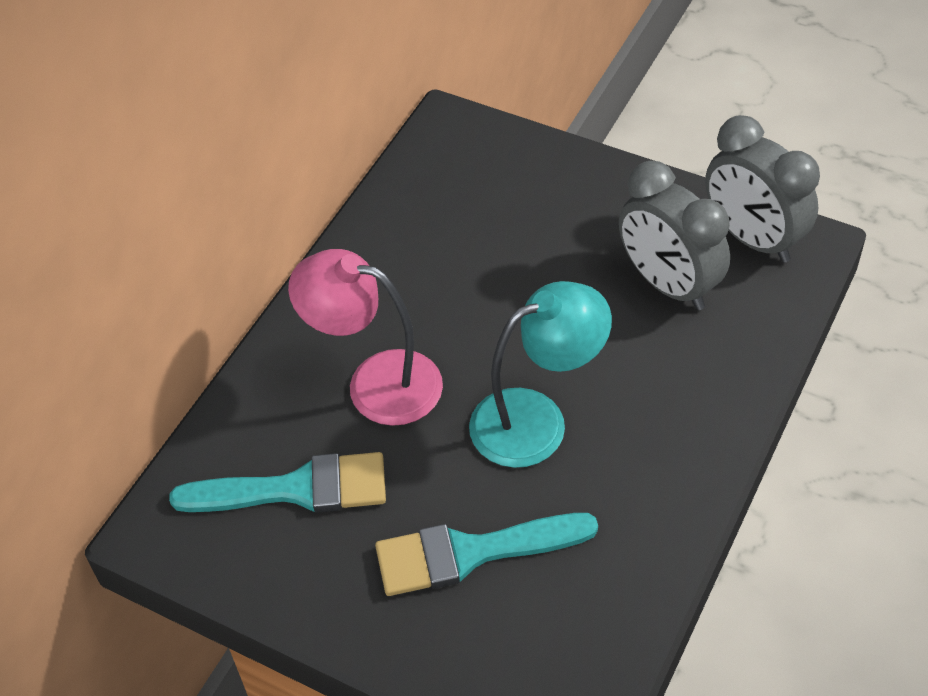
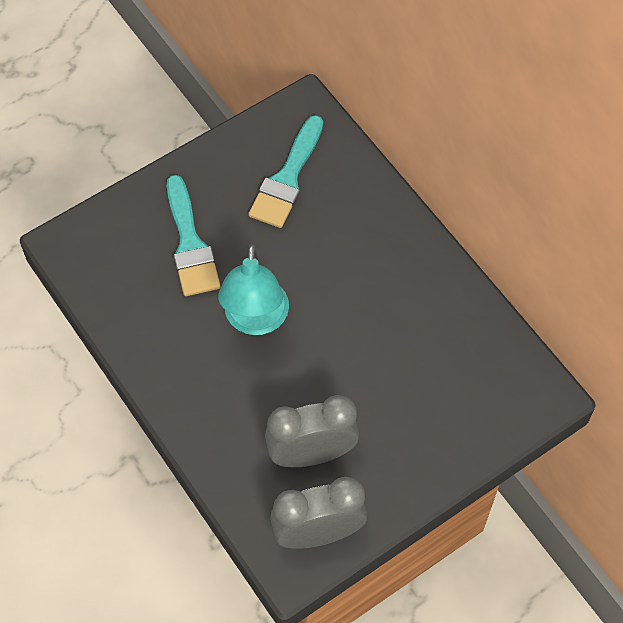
camera: 115 degrees right, 10 degrees up
(376, 382) = (337, 248): pink lamp -> none
(471, 553) = (190, 244): turquoise brush -> turquoise brush turned 150 degrees clockwise

